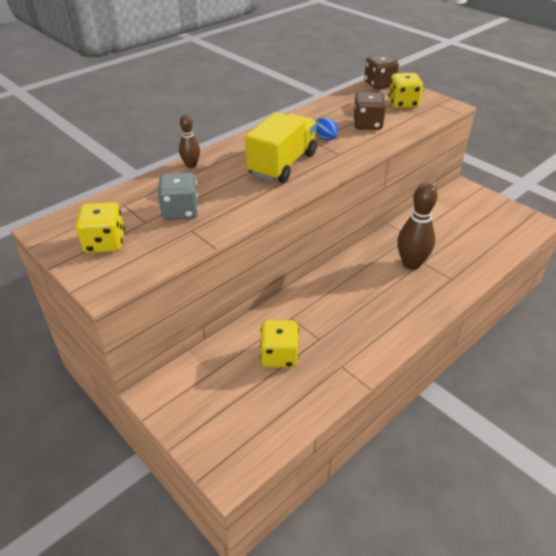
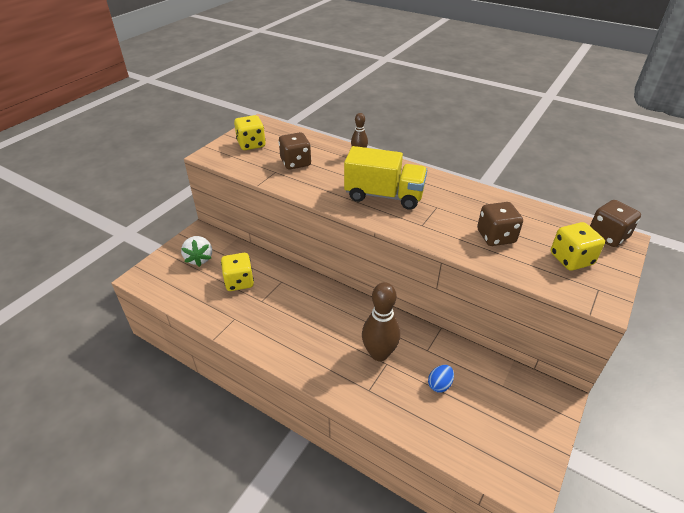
camera: 75 degrees right, 0 degrees up
(180, 211) = (295, 163): grey dice -> brown dice
(216, 395) = (199, 258): none -> white strawberry
(325, 138) = (447, 213): blue egg -> blue egg (439, 384)

